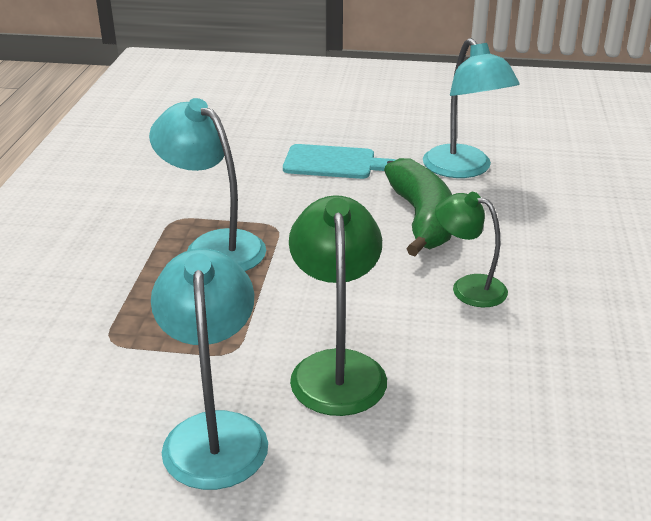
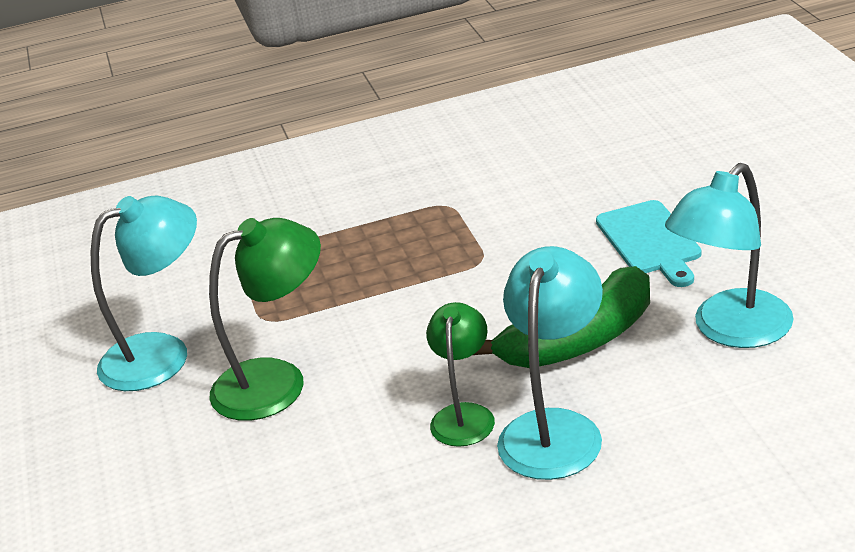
camera: 70 degrees right, 0 degrees up
(214, 246) = (418, 244): turquoise lamp -> turquoise lamp (555, 429)

